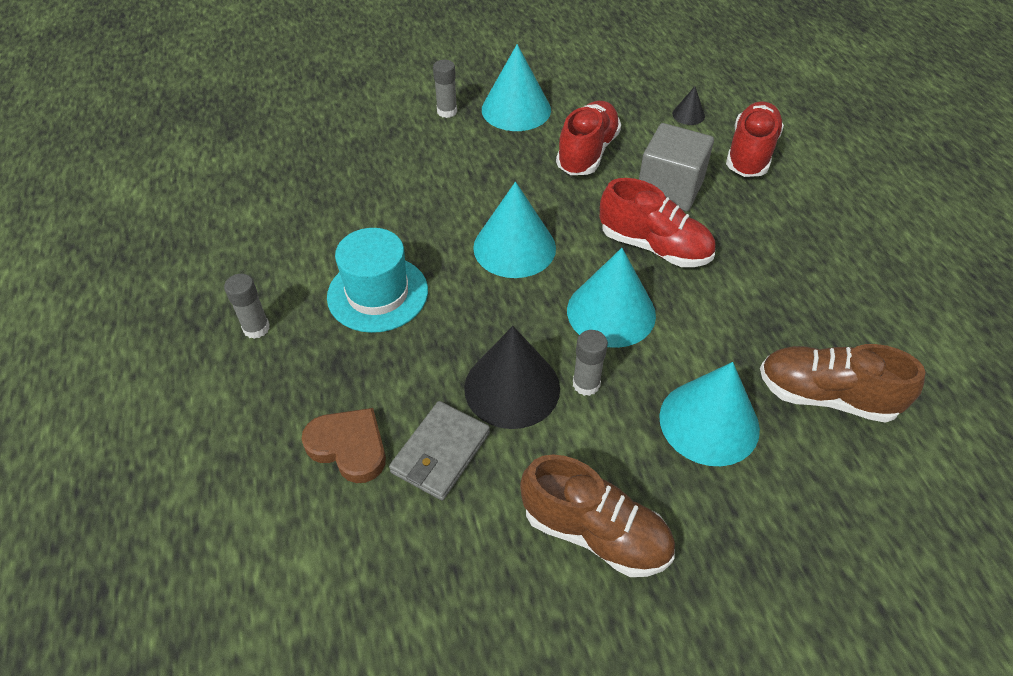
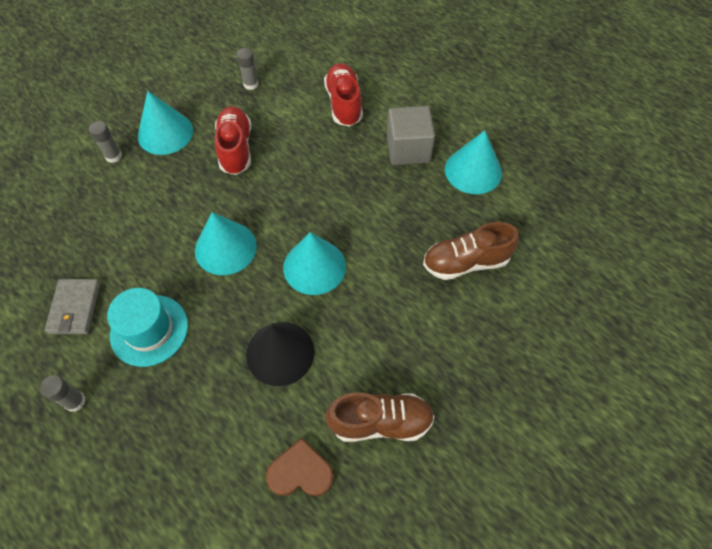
camera: 30 degrees left, 10 degrees up
(349, 447) = (197, 452): brown heart -> brown heart (300, 472)
(440, 452) = (259, 422): grey wallet -> grey wallet (75, 308)
(586, 384) = (325, 326): grey glue stick -> grey glue stick (251, 84)
(654, 247) = (317, 204): red shoe -> none
(669, 189) = (305, 154): grey cube -> grey cube (408, 149)
(688, 115) = (289, 88): black cone -> none
(709, 422) = (409, 314): turquoise cone -> turquoise cone (473, 171)

